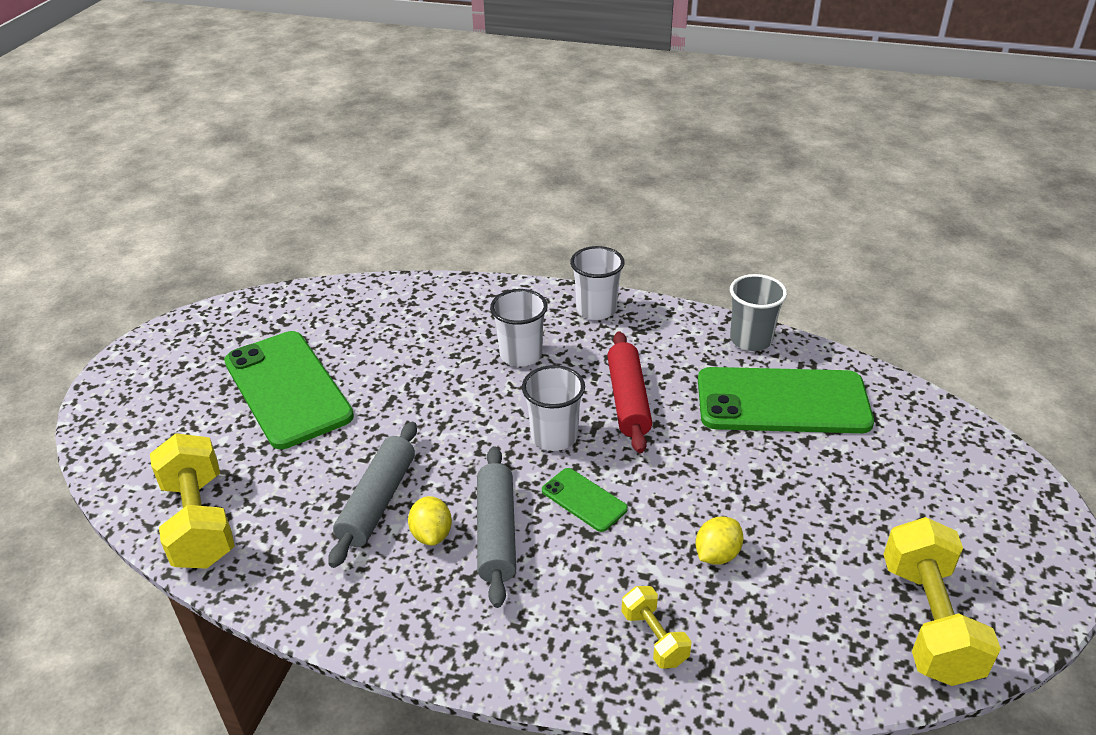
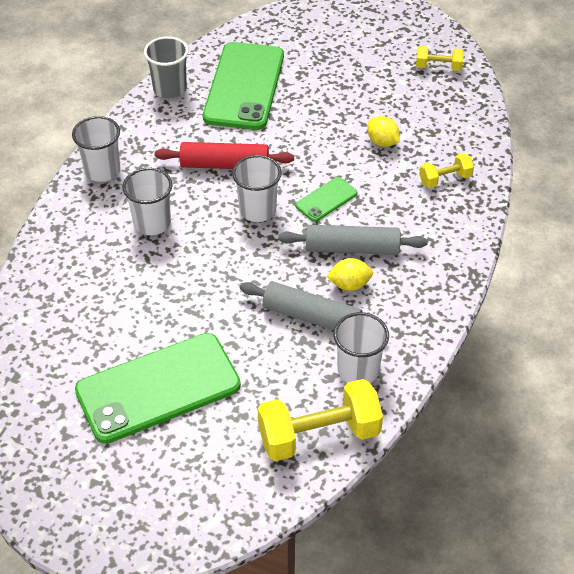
camera: 85 degrees left, 10 degrees up
(289, 552) = (358, 370): none -> white cup
(928, 621) = (438, 67): yellow dumbbell -> yellow dumbbell, size x0.52

